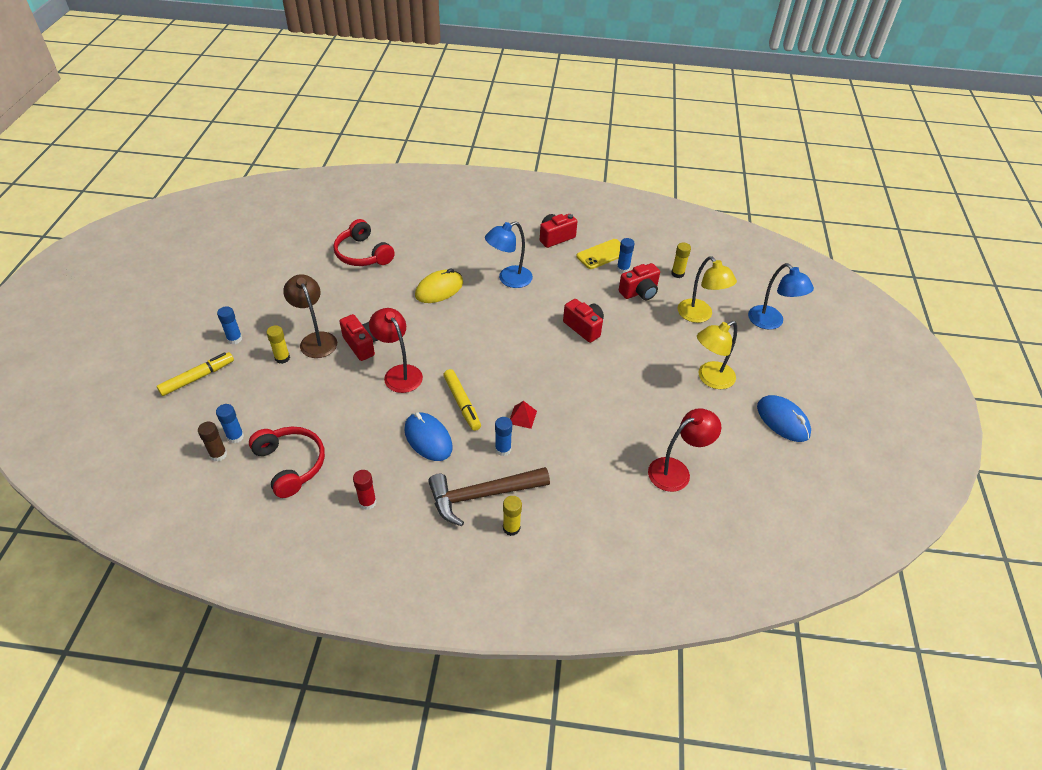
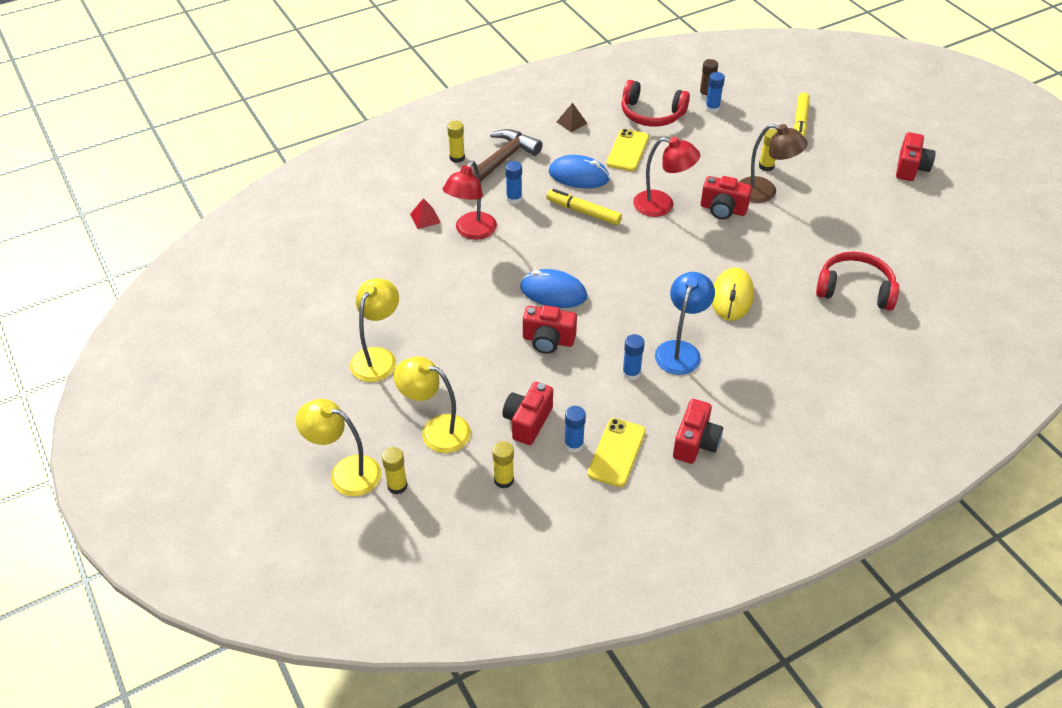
camera: 145 degrees right, 0 degrees up
(196, 298) = (910, 168): none -> red camera
(234, 339) = (824, 158): blue glue stick -> blue glue stick (631, 373)
(360, 438) = (627, 150): none -> yellow phone
(367, 502) = (571, 122): red glue stick -> brown pyramid
(522, 417) = (523, 228): red pyramid -> red pyramid (425, 218)
(676, 471) = (358, 256): red lamp -> red lamp (471, 232)
(742, 301) = (397, 486): none -> yellow glue stick
(771, 322) = (345, 472): blue lamp -> yellow lamp
(782, 420) = (280, 353): blue mouse -> blue mouse (553, 292)

